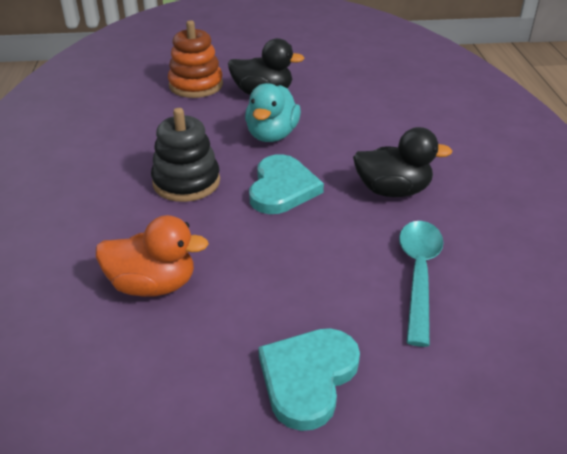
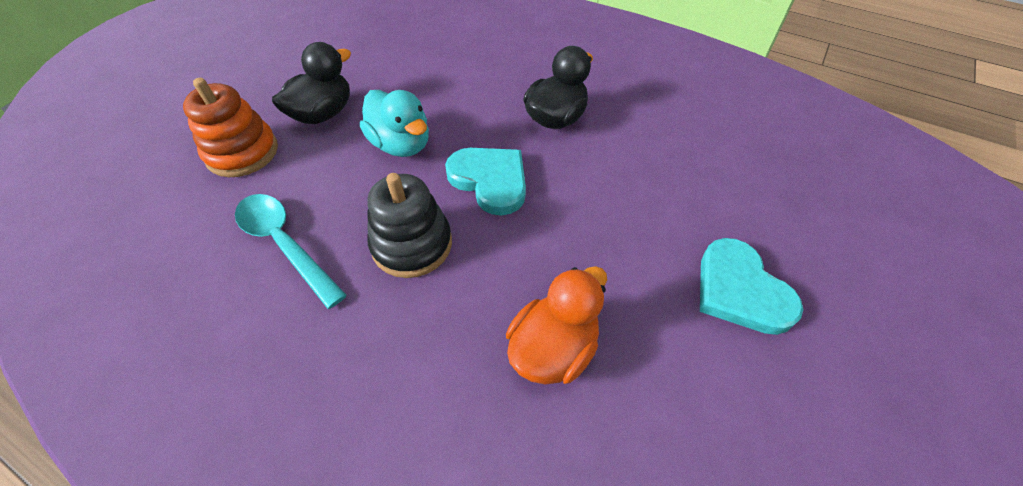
camera: 55 degrees left, 15 degrees up
(419, 274) = (665, 162): turquoise spoon -> turquoise spoon (285, 244)

